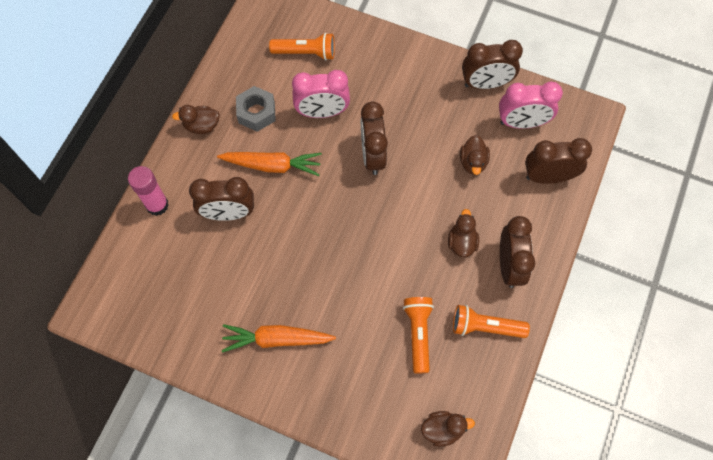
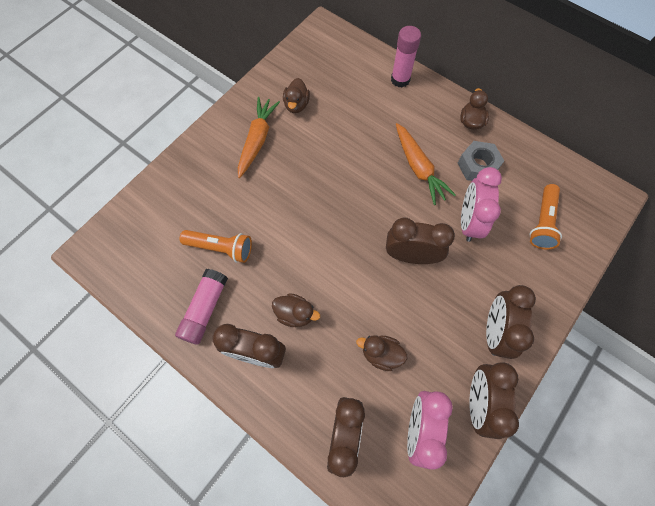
camera: 105 degrees right, 0 degrees up
(228, 213) = (379, 127): brown clock -> brown clock (494, 331)
(272, 166) = (418, 168): orange carrot -> orange carrot turned 45 degrees counterclockwise
(442, 429) = (132, 244): brown duck -> brown duck (296, 105)
(485, 327) = (205, 309): orange flashlight -> pink glue stick

